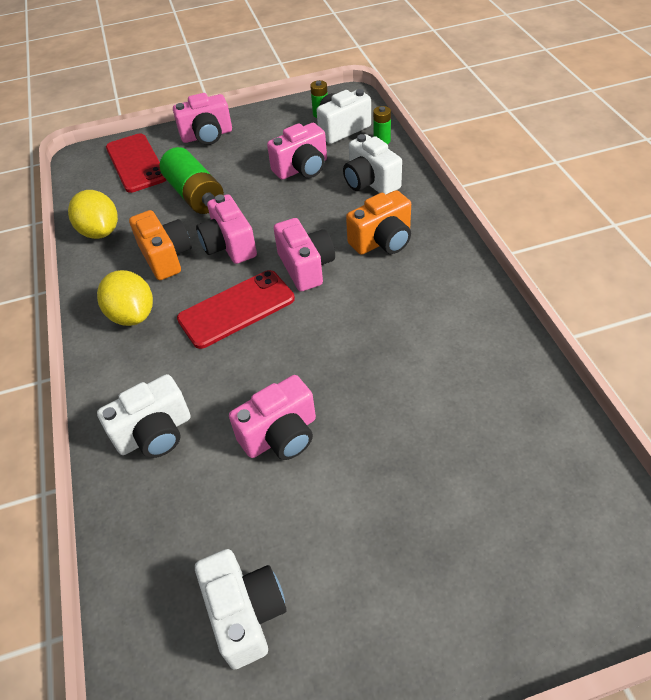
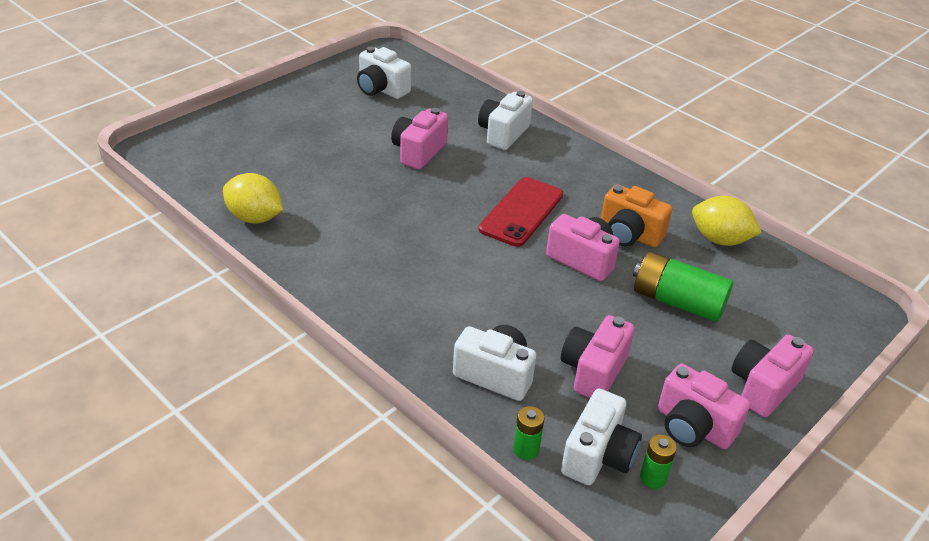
camera: 145 degrees right, 10 degrees down
(132, 315) = (601, 187): yellow lemon -> yellow lemon (255, 218)
(136, 163) = (793, 321): red phone -> none
(306, 267) = (491, 260): pink camera -> pink camera (693, 427)
(382, 241) = (434, 305): orange camera -> none

